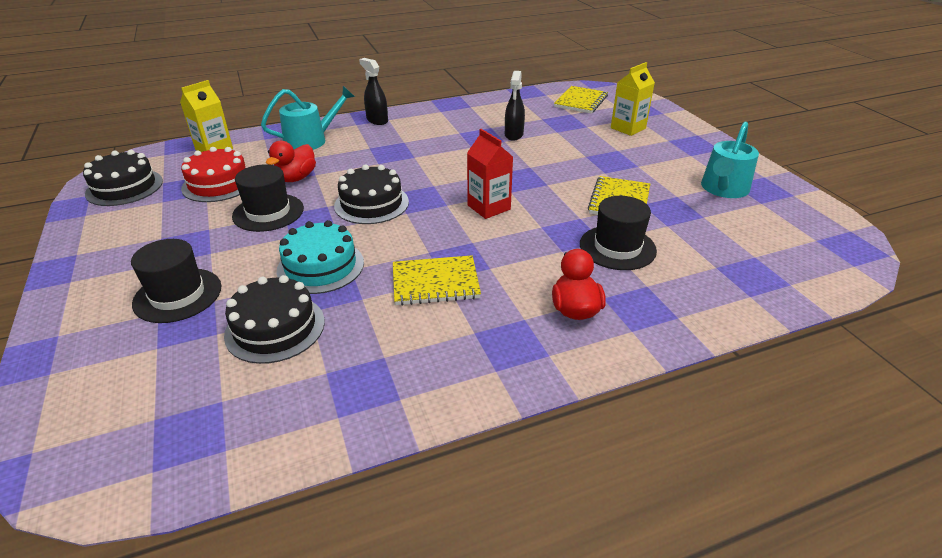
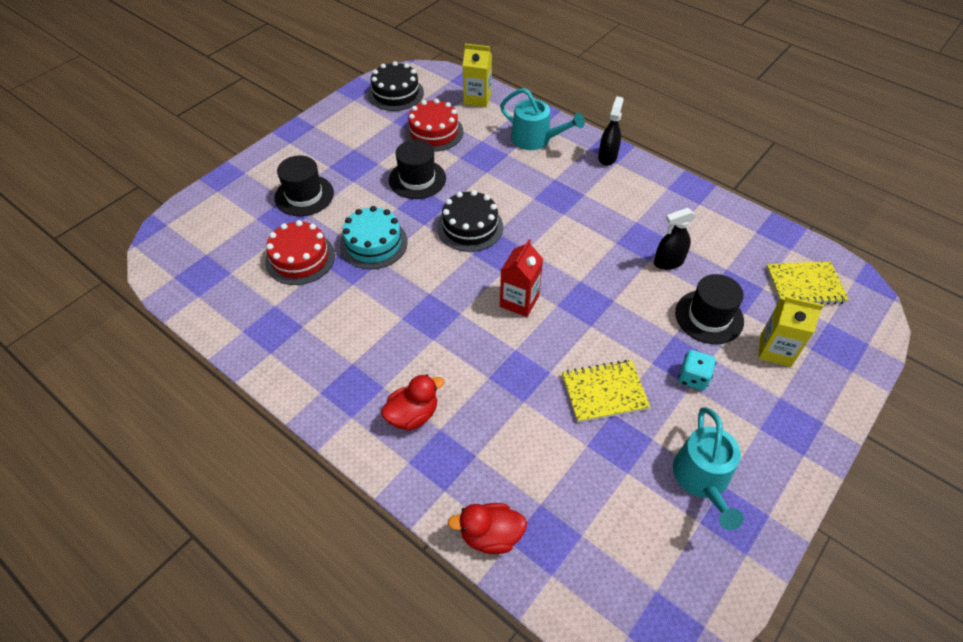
camera: 60 degrees right, 15 degrees up
(275, 328) = (300, 258): black cake -> red cake
(296, 178) = (472, 165): red duck -> red duck (490, 535)
(435, 282) = (394, 315): yellow notebook -> none
(617, 247) = (520, 416): black hat -> black hat (709, 317)
(631, 162) = (693, 378): none -> turquoise dice
(723, 189) = (702, 479): turquoise watering can -> turquoise watering can turned 90 degrees counterclockwise

